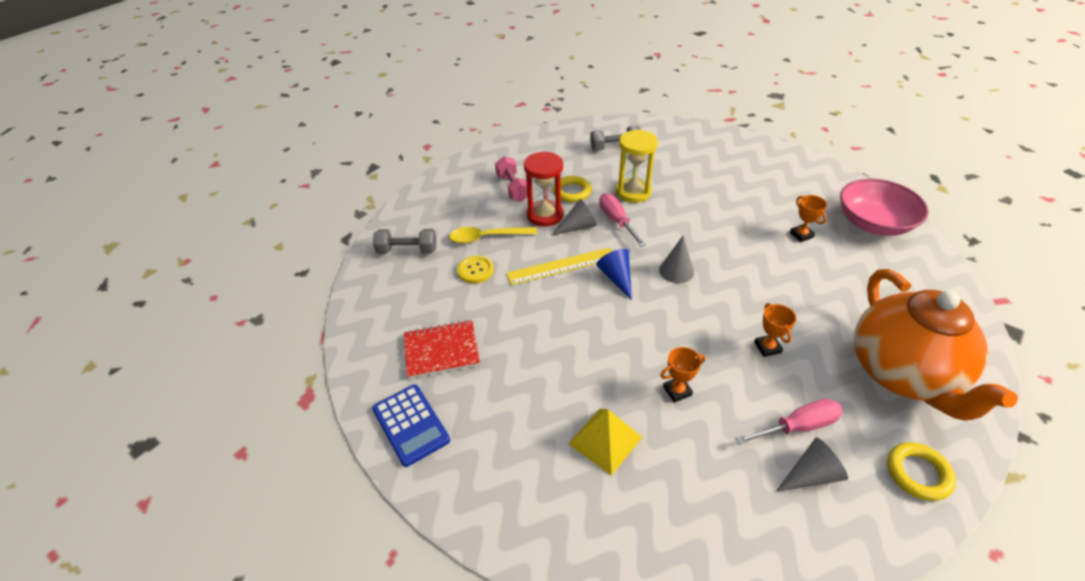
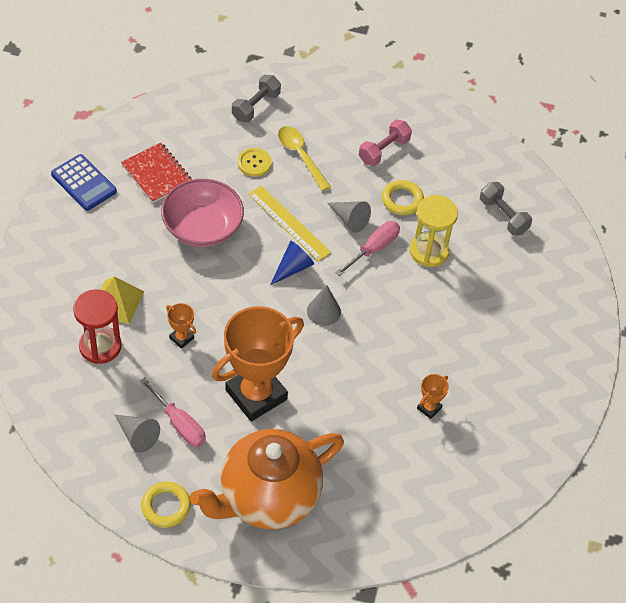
camera: 60 degrees right, 10 degrees up
(407, 251) = (256, 106): grey dumbbell -> grey dumbbell turned 60 degrees clockwise
(411, 424) = (84, 183): blue calculator -> blue calculator turned 75 degrees counterclockwise
(545, 215) = (354, 189): red hourglass -> red hourglass (100, 346)
(767, 347) = (256, 395): orange trophy -> orange trophy, size x2.47
(873, 223) = (482, 473): pink bowl -> pink bowl (202, 227)

